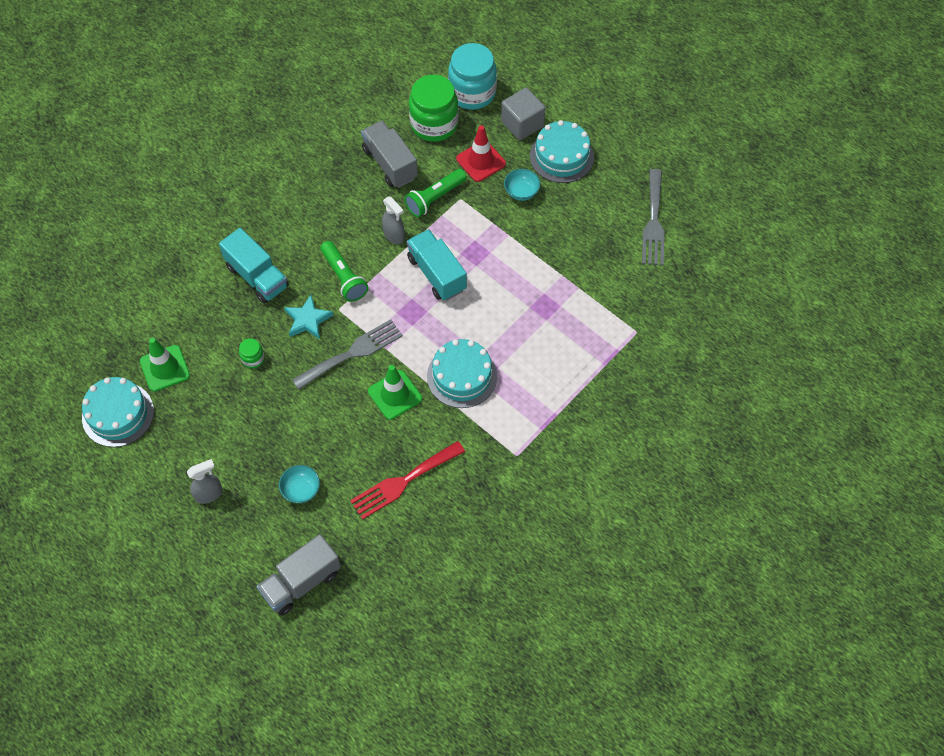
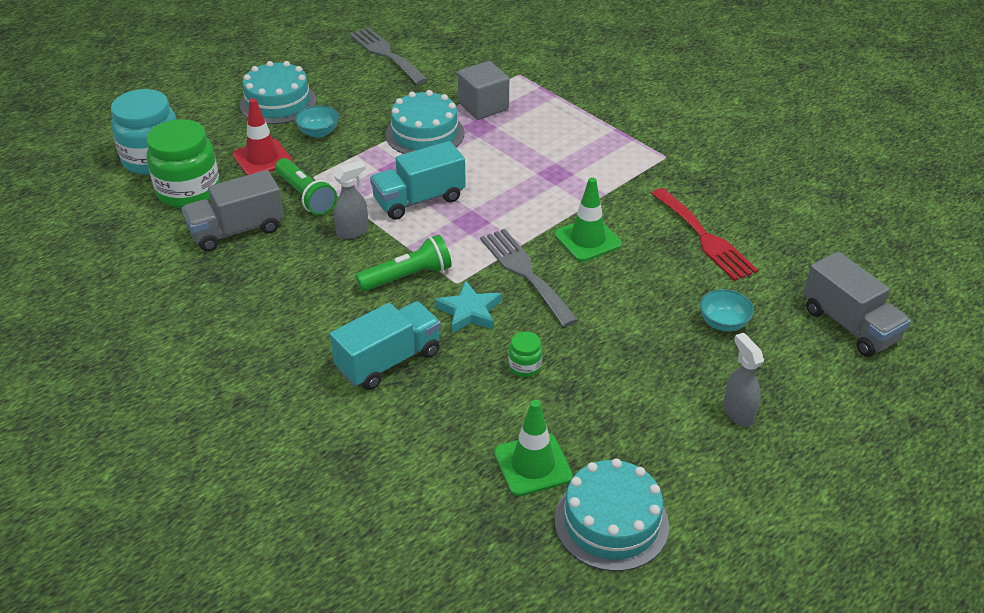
camera: 85 degrees left, 20 degrees down
(462, 376) = (564, 188): turquoise cake -> turquoise cake (425, 134)
(522, 124) = (219, 126): grey cube -> grey cube (483, 107)
(653, 222) = (386, 54): grey fork -> grey fork turned 135 degrees counterclockwise

